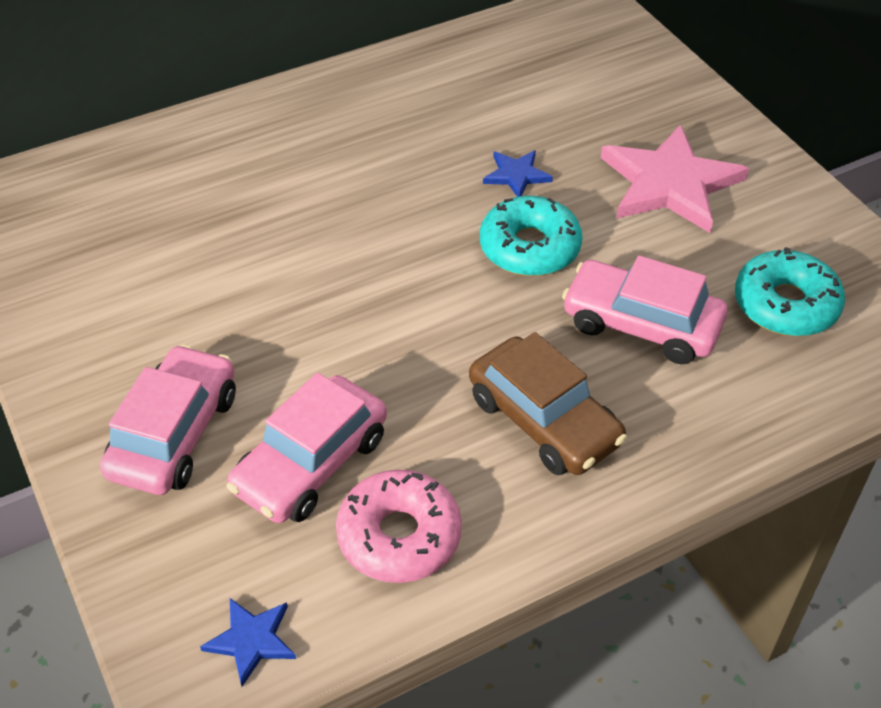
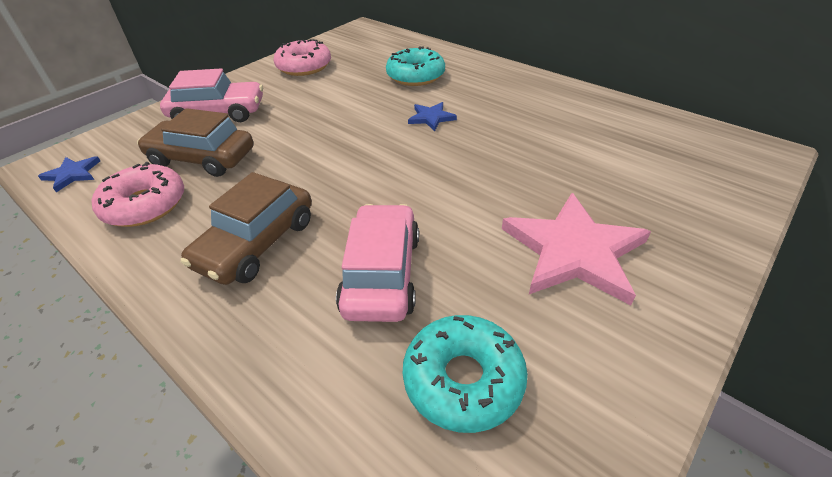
camera: 70 degrees right, 5 degrees down
(84, 300) = (304, 66): none -> pink donut
(311, 463) = (202, 158): pink car -> brown car
(516, 175) = (509, 167): blue star -> blue star (431, 118)
(529, 248) = (434, 192): turquoise donut -> turquoise donut (415, 76)

